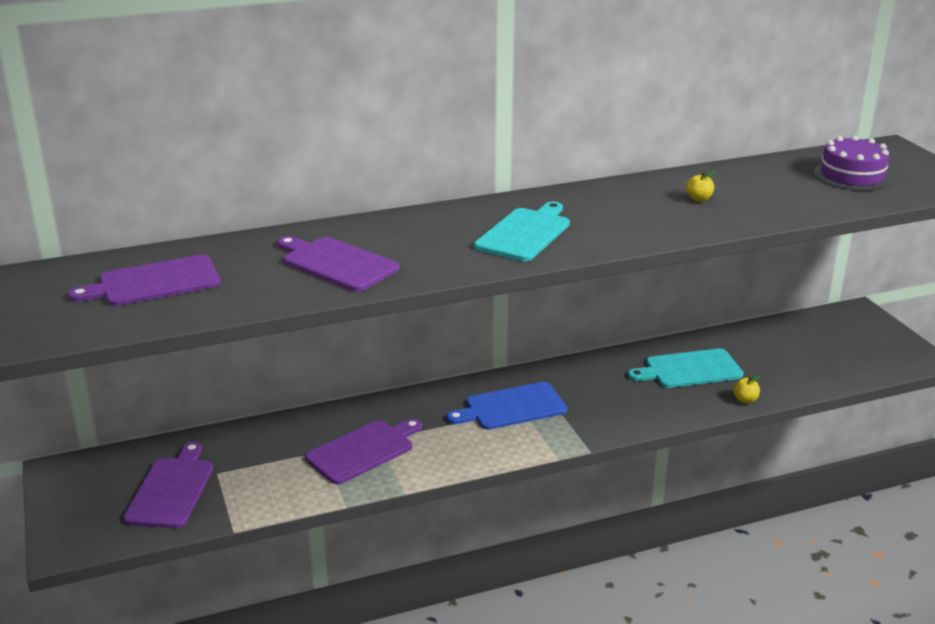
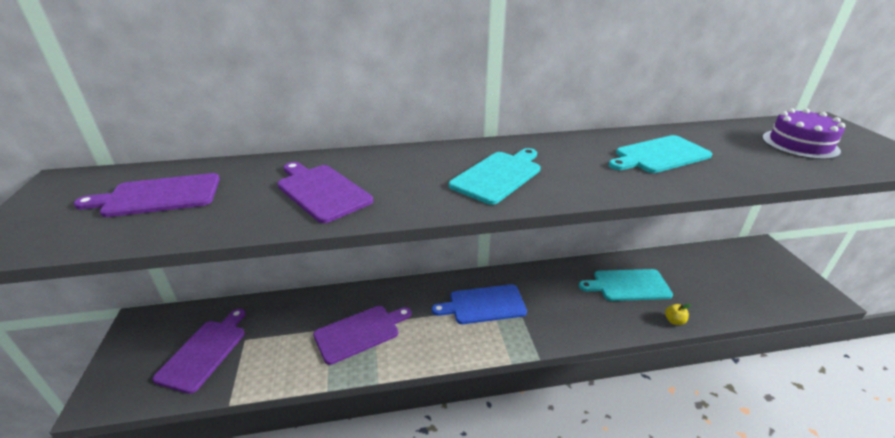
camera: 10 degrees right, 5 degrees up
(699, 199) = (659, 155): yellow apple -> turquoise cutting board

